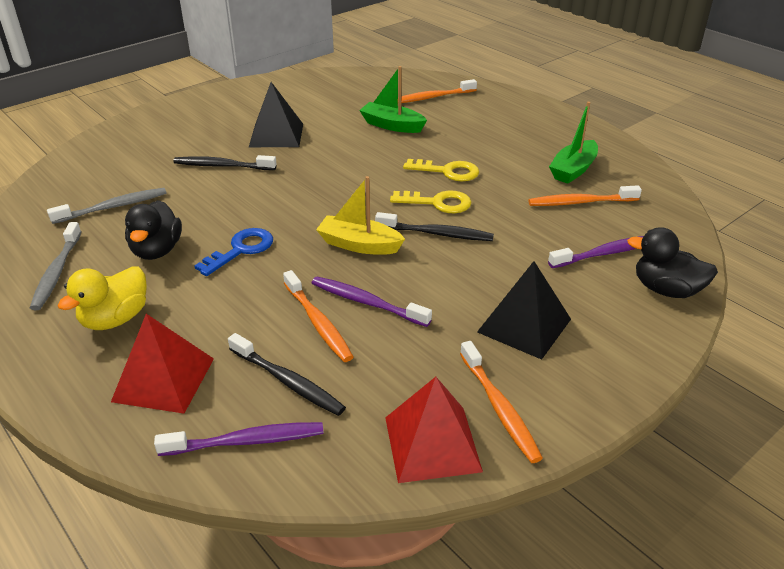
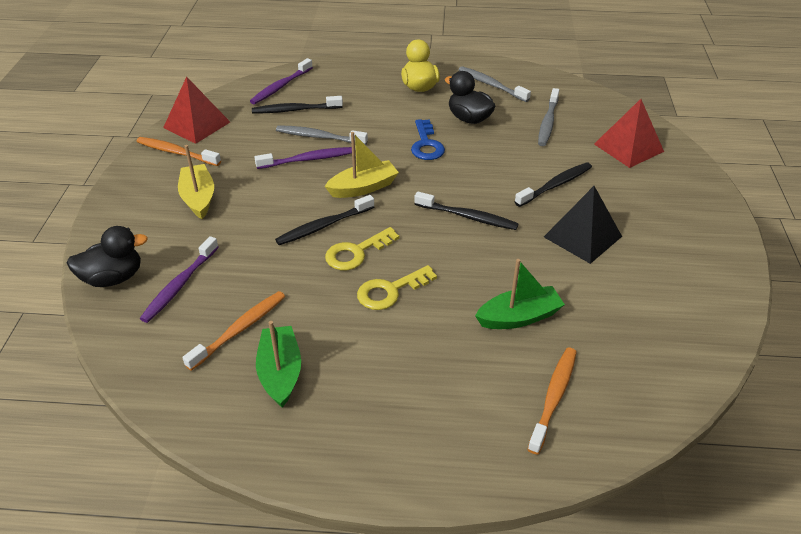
camera: 135 degrees right, 5 degrees up
(163, 379) = (352, 83): red pyramid -> red pyramid (628, 147)
(318, 322) = (319, 137): orange toothbrush -> grey toothbrush
(321, 181) = (468, 217): none -> black toothbrush
(524, 325) = (198, 198): black pyramid -> yellow boat

